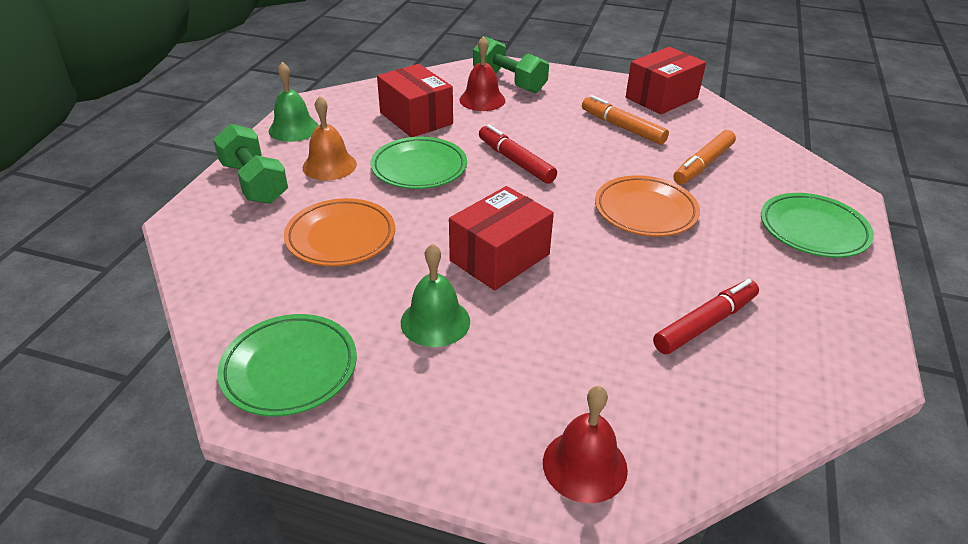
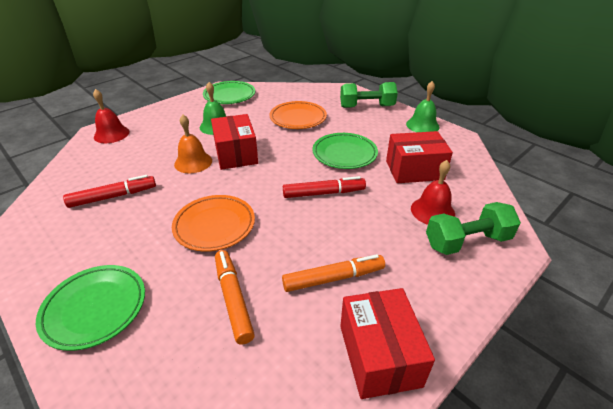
camera: 120 degrees right, 0 degrees up
(329, 165) = (369, 128): orange bell -> orange bell (193, 162)
(705, 324) = (113, 197): red marker -> red marker turned 105 degrees counterclockwise

